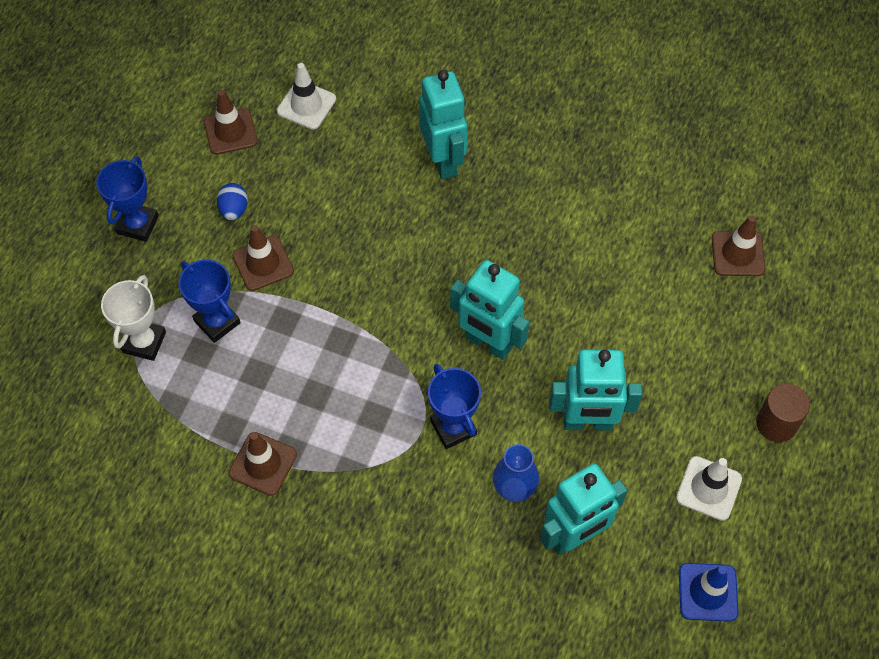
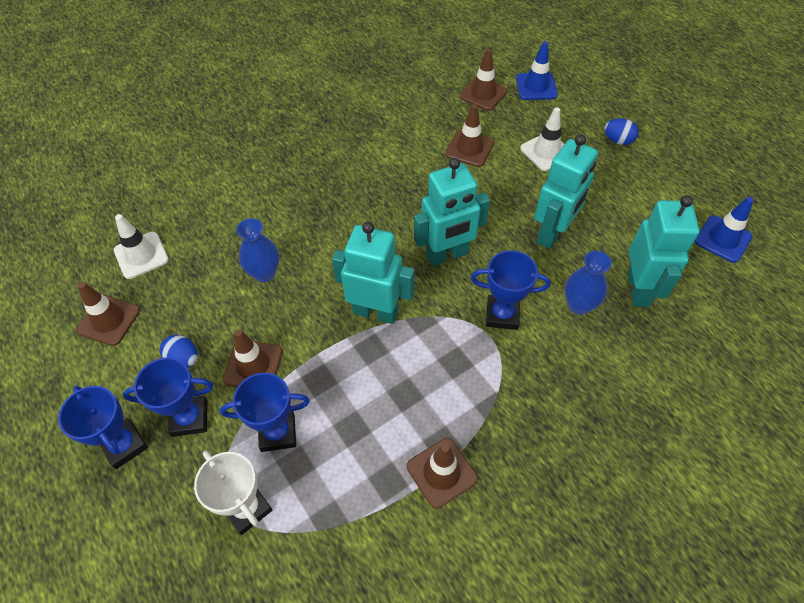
camera: 55 degrees left, 5 degrees down
(188, 252) = (190, 418): none -> blue trophy
(357, 209) = (264, 273): none -> blue vase
(443, 160) = (274, 199): turquoise robot -> turquoise robot (376, 312)
(643, 286) = (469, 148): none -> brown traffic cone
(708, 488) = (644, 197): white traffic cone -> white traffic cone (546, 152)
(776, 423) = (618, 140): brown cylinder -> blue egg
(795, 299) = (536, 86): none -> blue traffic cone

